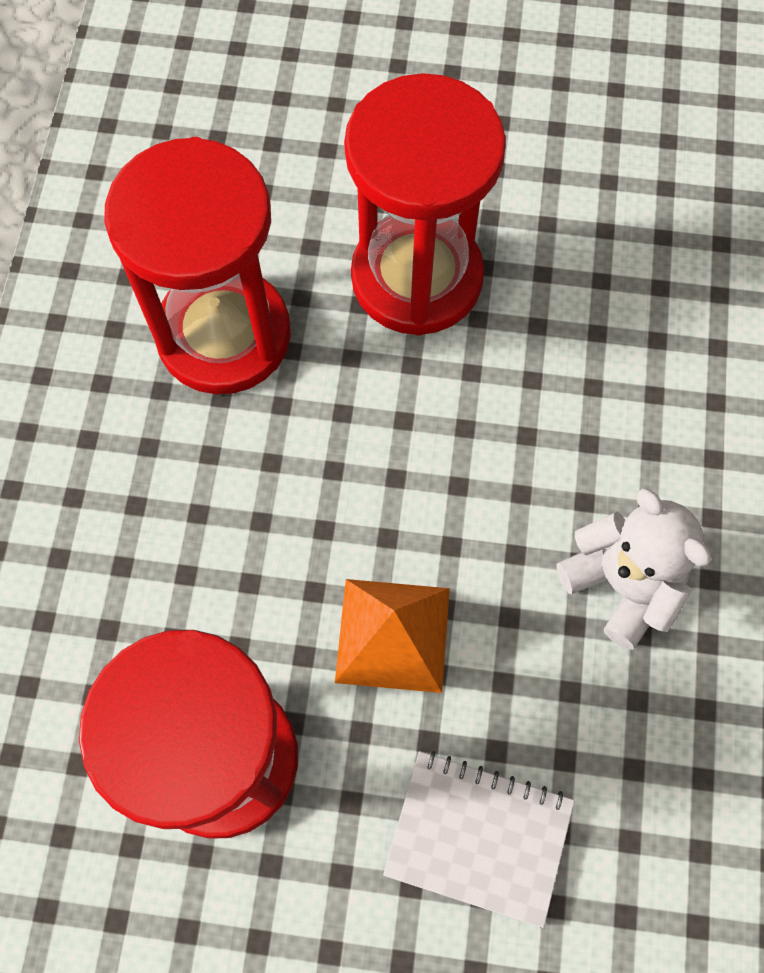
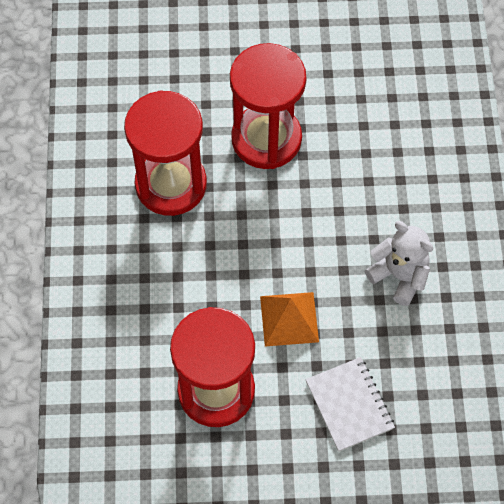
camera: 10 degrees left, 5 degrees down
(478, 837) = (349, 405): white notebook -> white notebook turned 60 degrees clockwise

